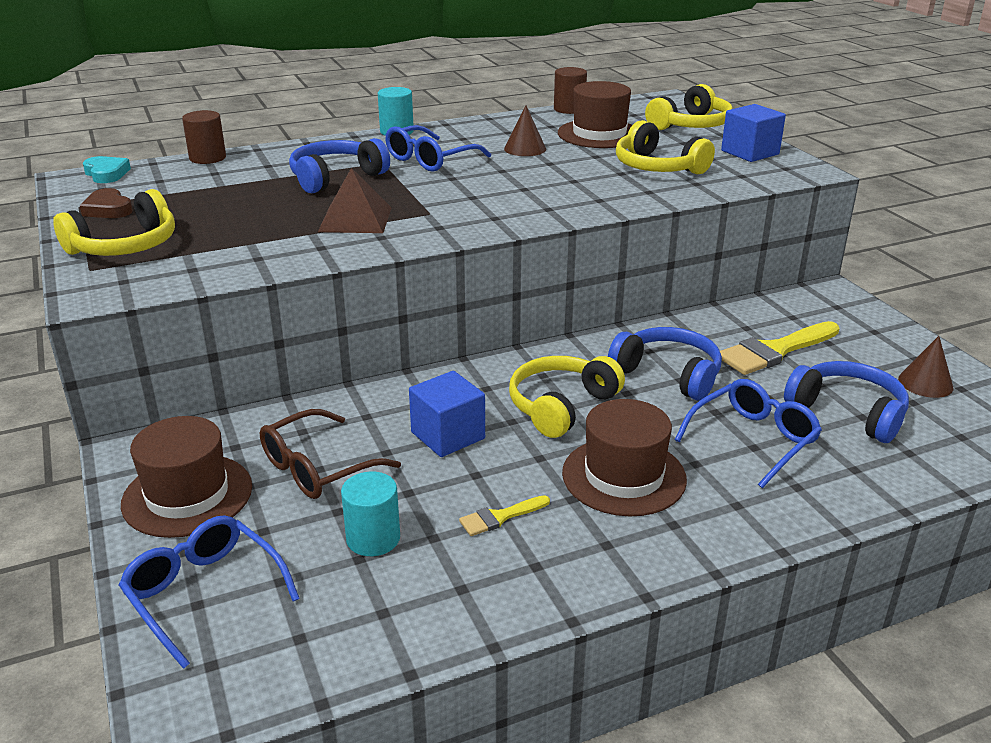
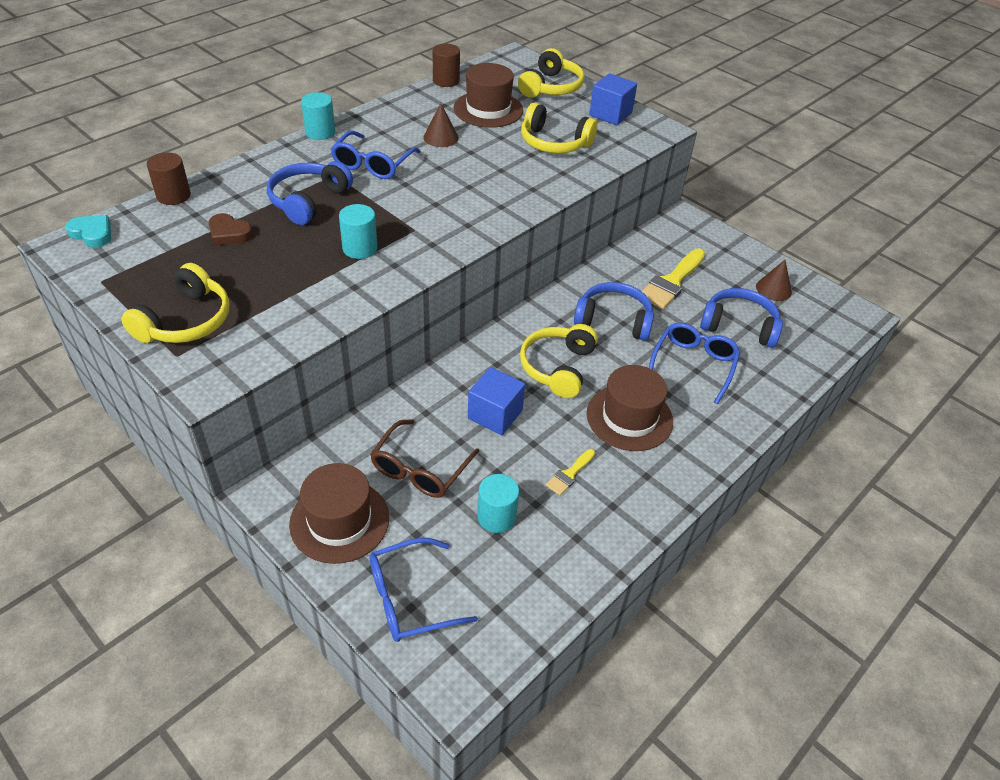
camera: 25 degrees left, 15 degrees up
(108, 209) = (132, 279): brown heart -> brown heart (229, 233)
(205, 594) = (411, 598): blue glasses -> blue glasses turned 45 degrees counterclockwise
(355, 219) = (360, 248): brown pyramid -> turquoise cylinder

